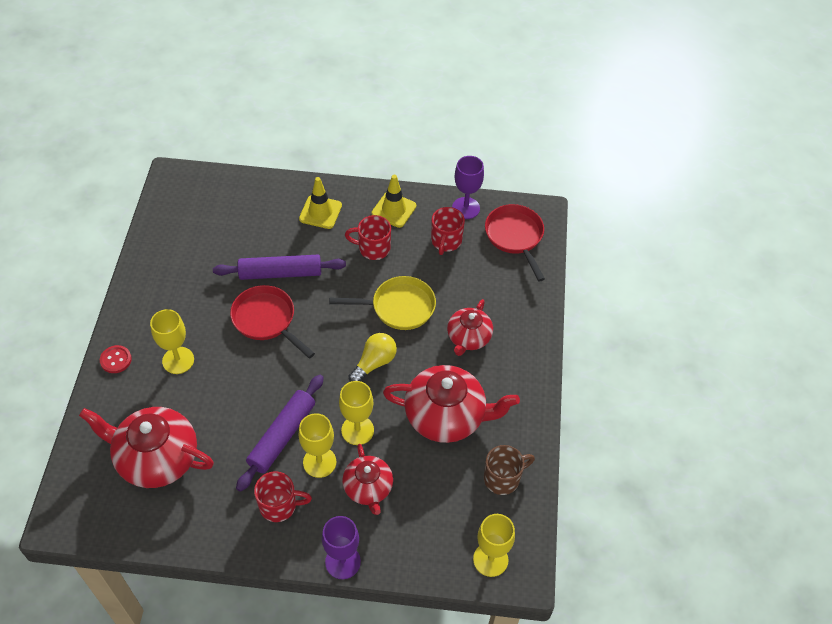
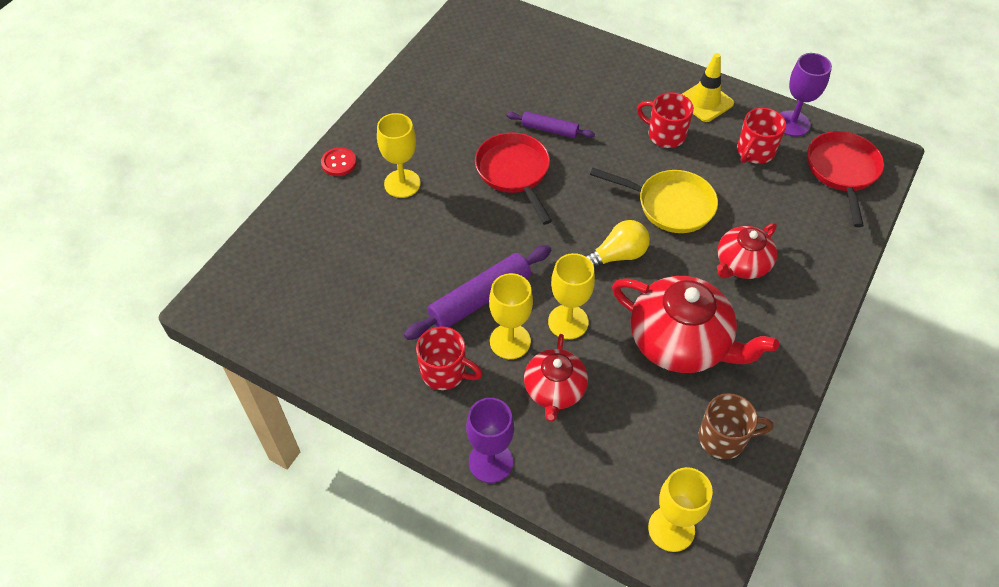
camera: 25 degrees right, 0 degrees up
(156, 458) = (335, 274): red teapot -> none
(280, 273) = (549, 130): purple rolling pin -> purple rolling pin, size x0.59
(320, 212) = (620, 81): yellow traffic cone -> none

